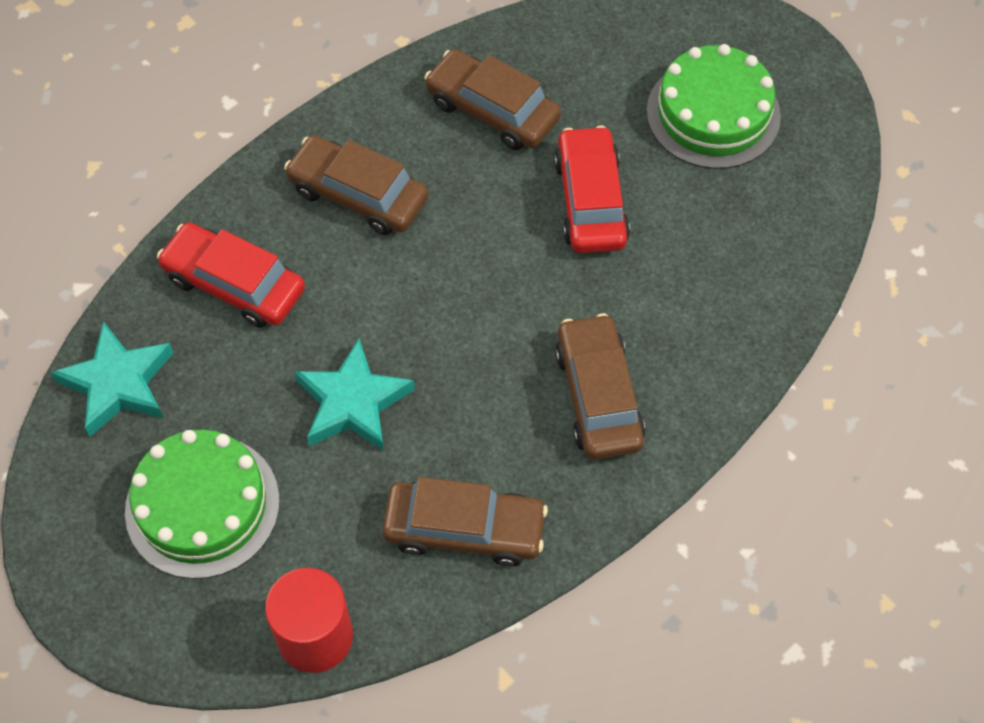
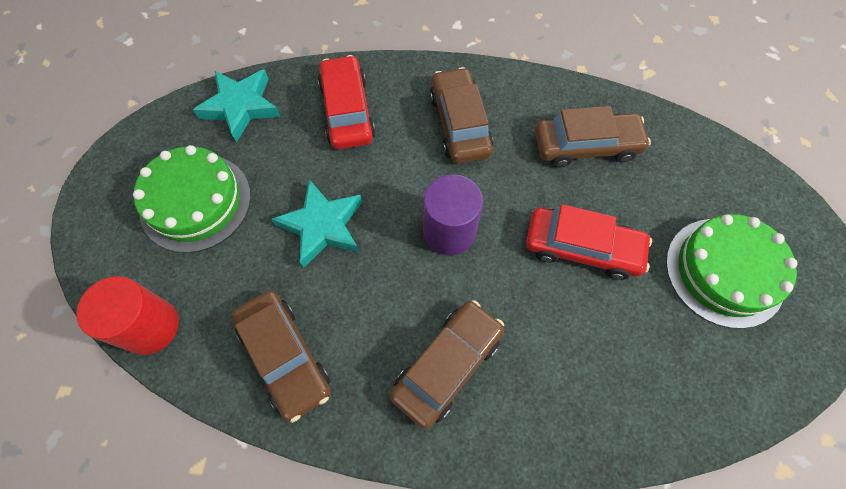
camera: 50 degrees right, 5 degrees up
(469, 295) = (449, 231): none -> purple cylinder
(492, 110) = (586, 146): brown car -> brown car turned 90 degrees clockwise
(590, 201) = (582, 248): red car -> red car turned 60 degrees clockwise

